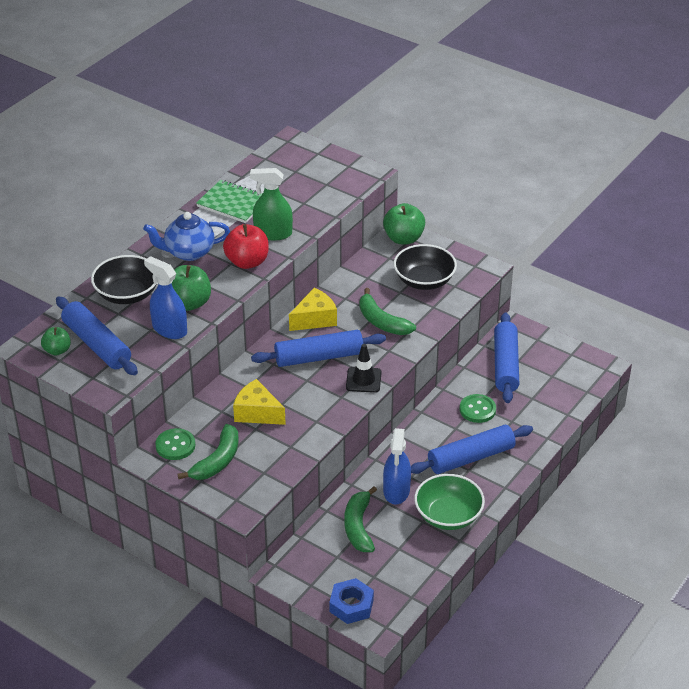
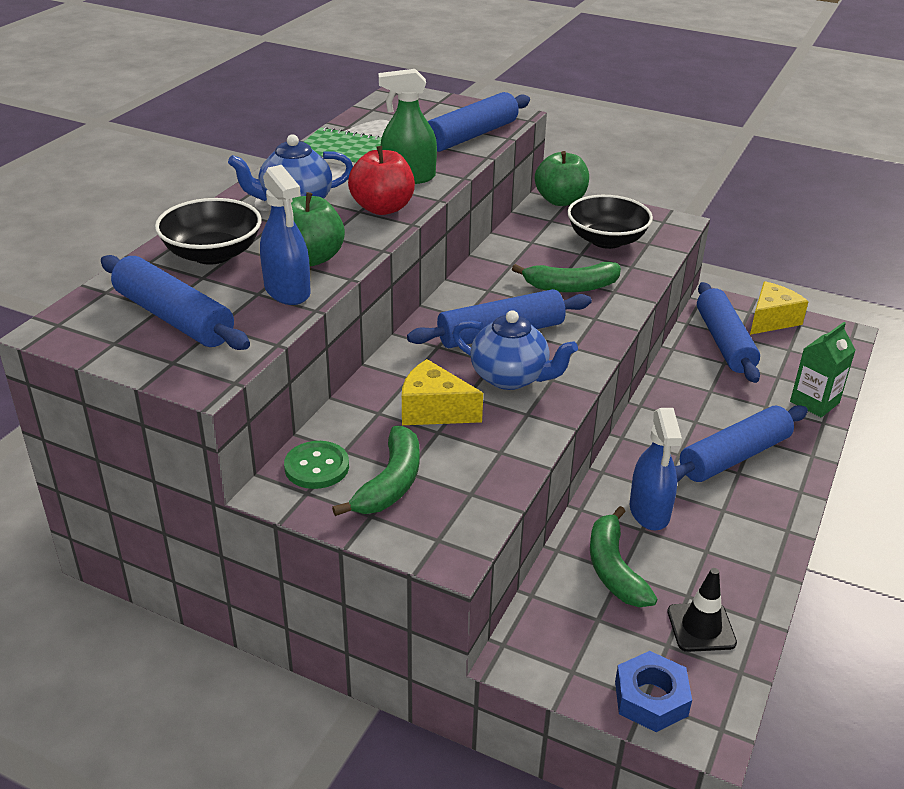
camera: 10 degrees left, 5 degrees down
(57, 350) = (109, 330): green apple -> none
(169, 329) = (287, 291): blue spray bottle -> blue spray bottle turned 150 degrees counterclockwise
(314, 393) = (510, 377): none -> blue teapot
(315, 319) = (478, 290): yellow cheese -> yellow cheese (771, 320)
(331, 193) = (471, 136): none -> blue rolling pin
(363, 380) = (575, 356): black traffic cone -> black traffic cone (701, 627)
(381, 322) = (571, 287): green banana -> green banana turned 45 degrees counterclockwise
(448, 515) = (739, 538): green bowl -> none
(477, 409) = (714, 396): green button -> none
(549, 421) = (814, 402): none -> green carton

